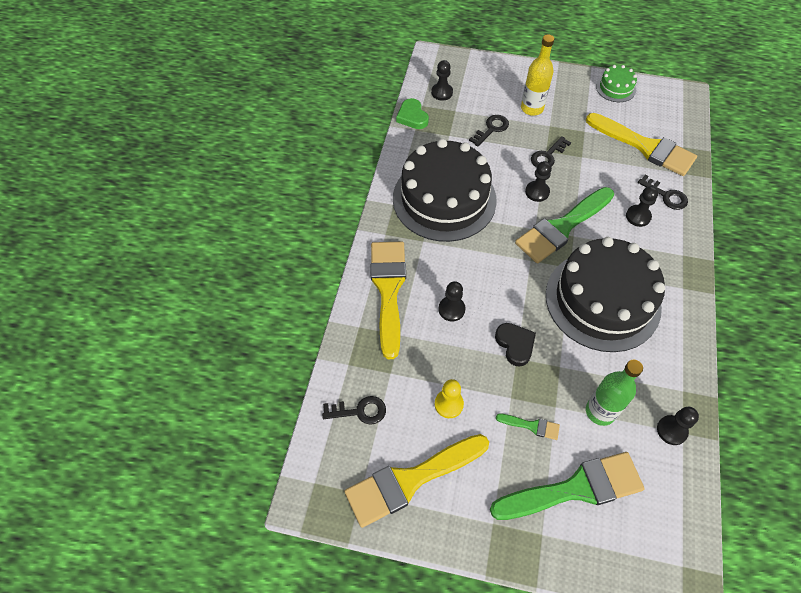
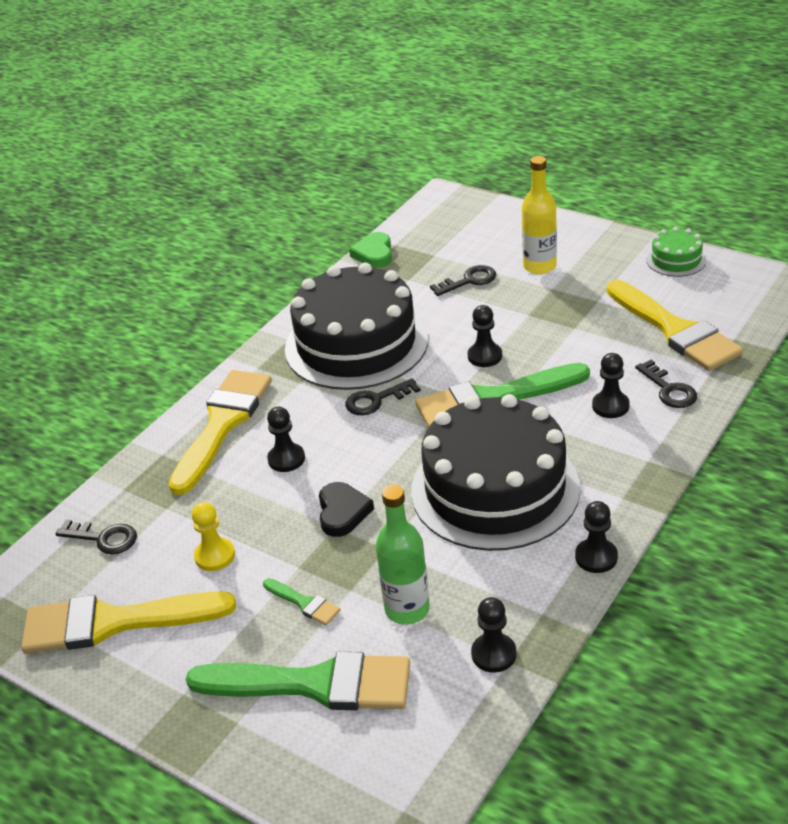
camera: 25 degrees right, 20 degrees down
(442, 92) = (429, 234): black pawn -> black pawn (596, 557)
(547, 156) = (526, 320): black key -> black key (376, 400)

